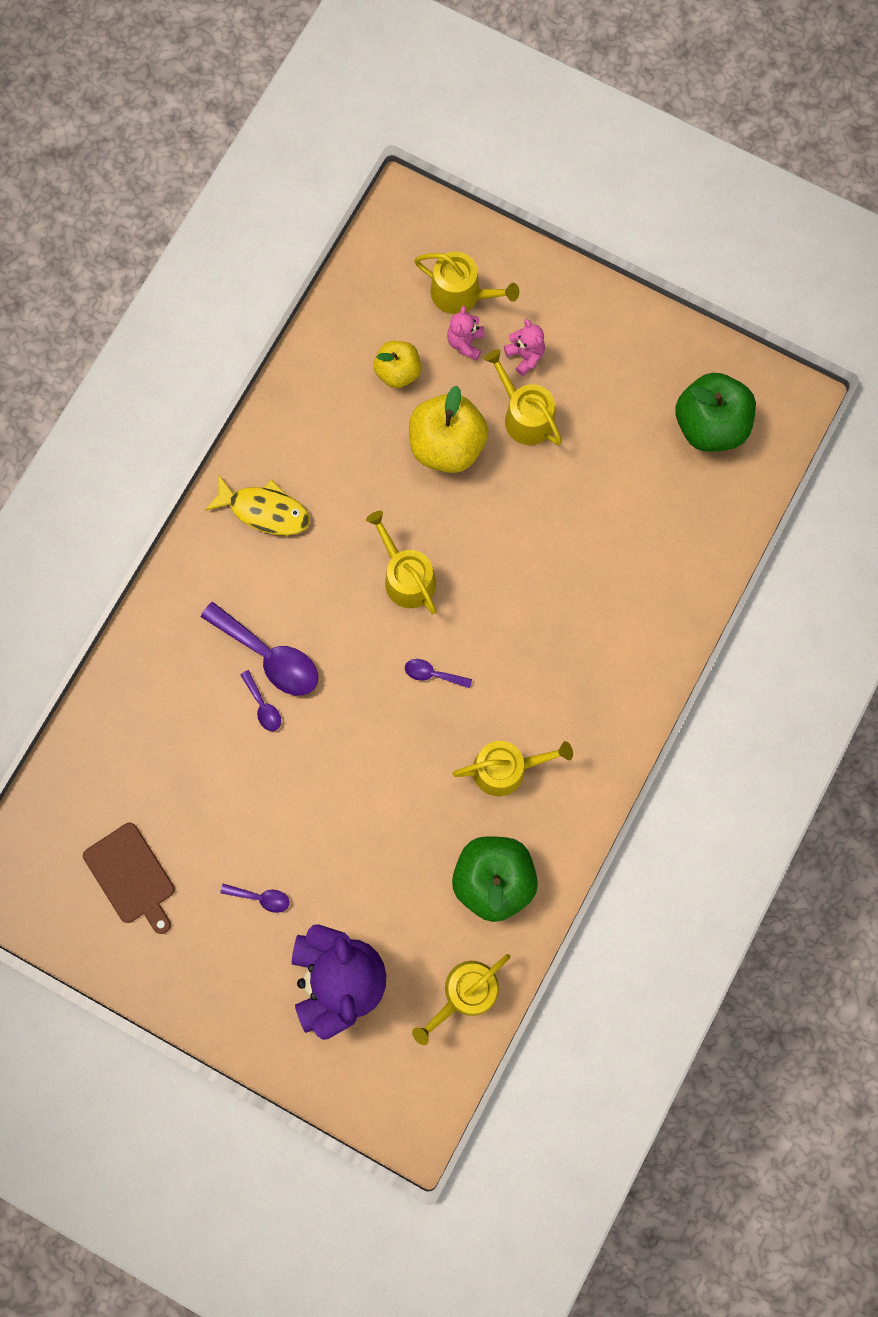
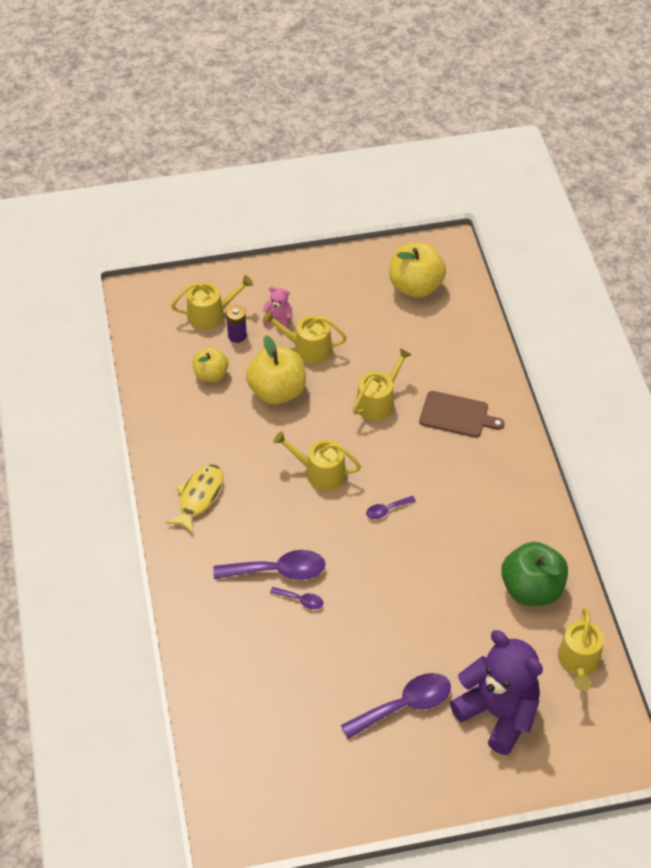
camera: 40 degrees left, 25 degrees down
(131, 876) = (310, 757): brown cutting board -> brown cutting board (457, 415)
(261, 898) = (405, 705): purple spoon -> purple spoon, size x2.03
(265, 510) = (199, 497): yellow fish -> yellow fish turned 45 degrees counterclockwise
(465, 343) = (237, 335): pink teddy bear -> purple battery
(506, 768) = (479, 527): yellow watering can -> yellow watering can (378, 401)
(709, 425) = (415, 286): green apple -> yellow apple

